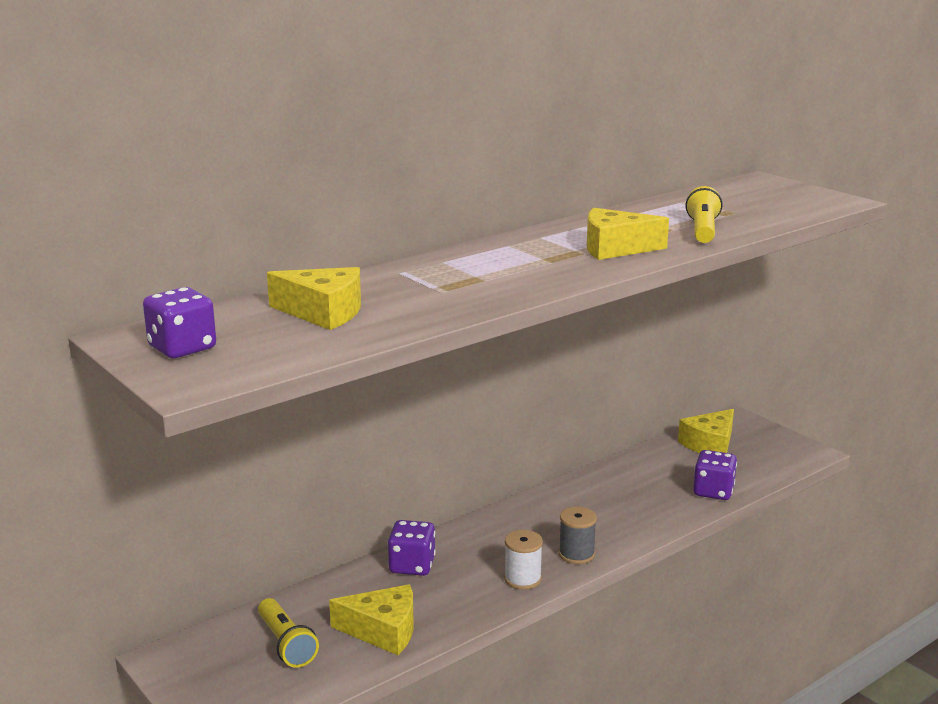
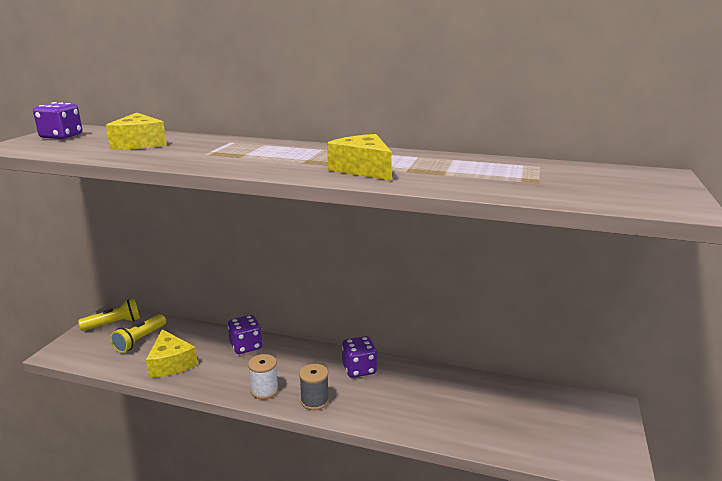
camera: 55 degrees right, 0 degrees up
(703, 230) = (461, 181): yellow flashlight -> yellow flashlight (114, 324)
(710, 444) = (547, 407): yellow cheese -> none
(713, 491) = (475, 434): purple dice -> purple dice (359, 369)

